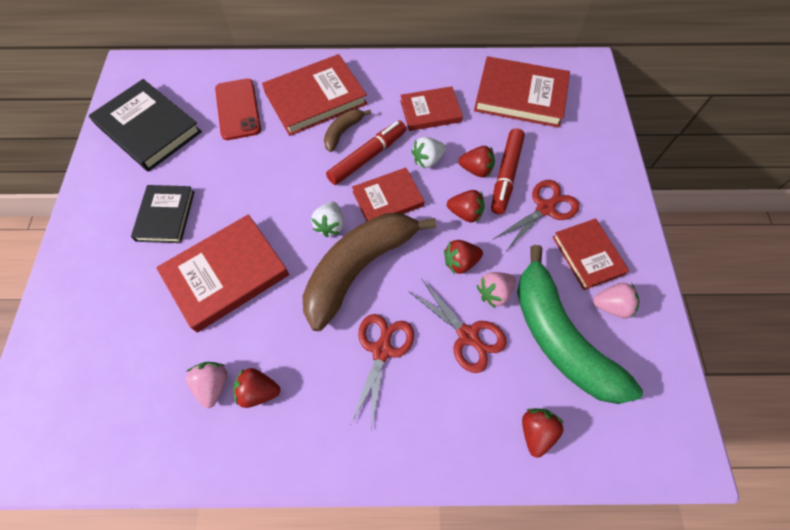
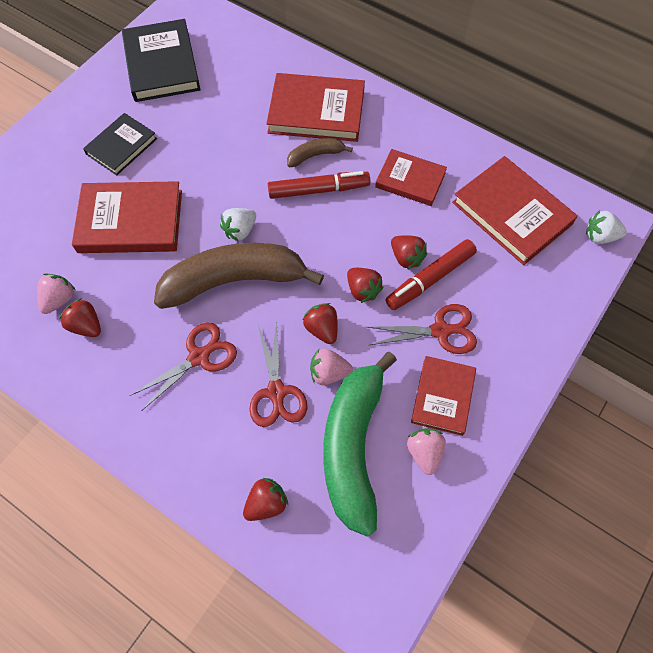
camera: 35 degrees right, 0 degrees up
(238, 109) = (243, 86): red phone -> none
(388, 199) = (306, 237): red book -> none
(427, 160) = (369, 223): white strawberry -> white strawberry (600, 236)
(460, 262) = (322, 329): red strawberry -> red strawberry turned 45 degrees clockwise
(611, 306) = (424, 453): pink strawberry -> pink strawberry turned 135 degrees counterclockwise

